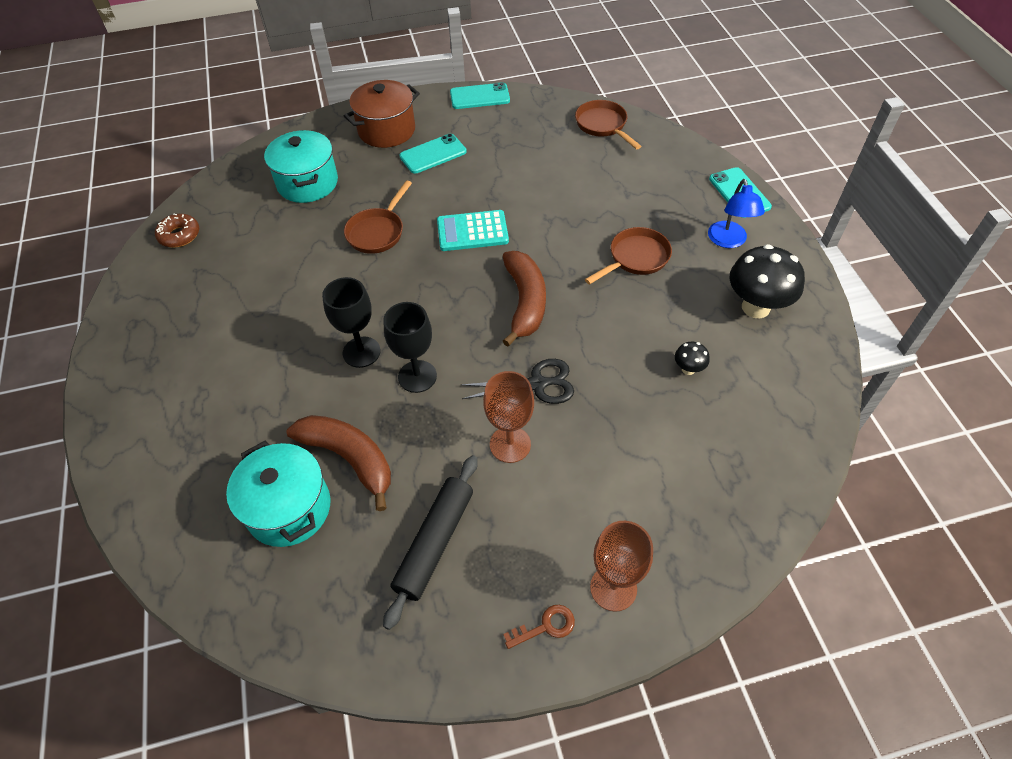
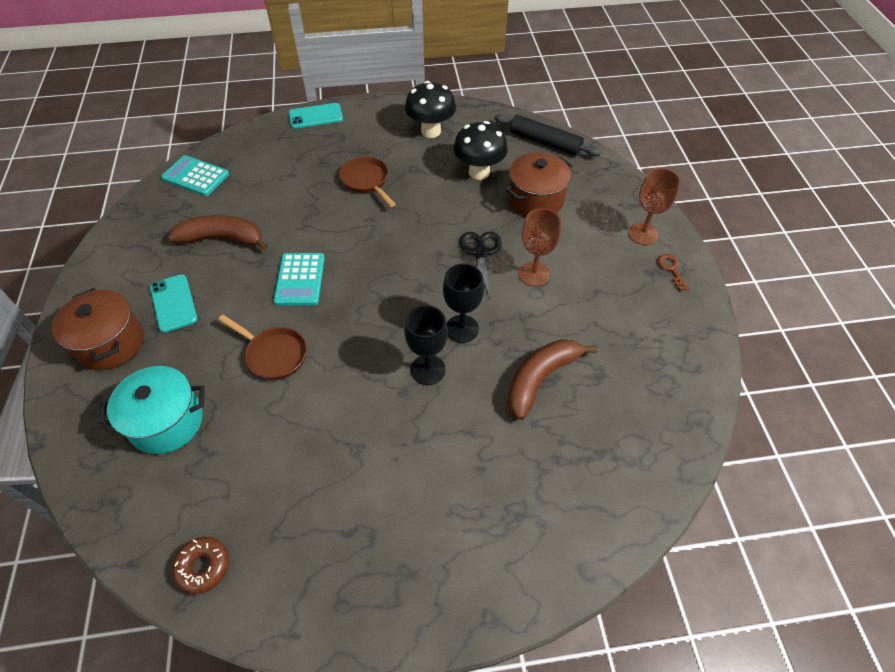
camera: 85 degrees left, 0 degrees up
(289, 508) = (587, 423): turquoise pot -> none
(435, 543) = (615, 324): black rolling pin -> black rolling pin (545, 142)
(479, 96) = (98, 258): turquoise phone -> none
(525, 302) = (395, 251): brown banana -> brown banana (222, 239)
(603, 125) = (195, 176): brown pan -> turquoise calculator
(651, 440) = (536, 200): none -> brown pot
(688, 369) = (479, 172): black mushroom -> black mushroom, size x2.18
(728, 241) = (364, 131): blue lamp -> none

